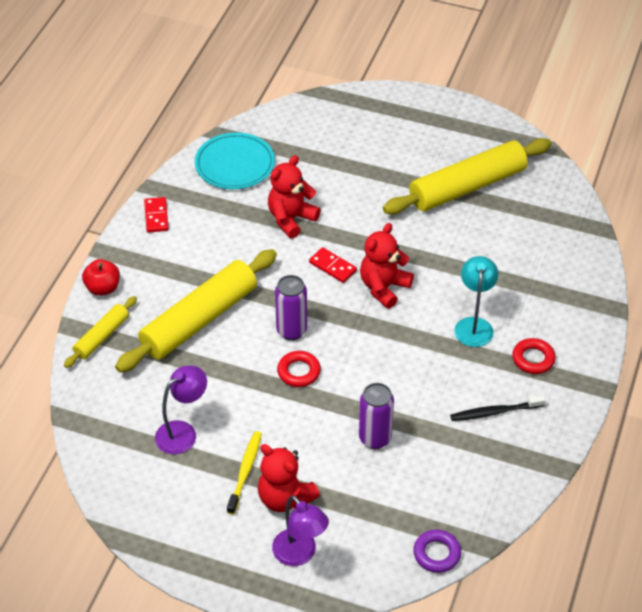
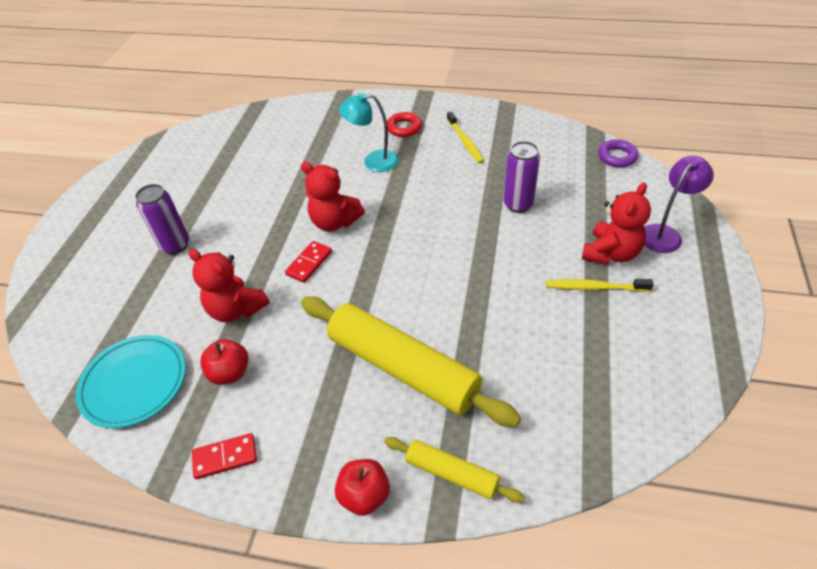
camera: 95 degrees left, 0 degrees up
(183, 432) = (568, 350): purple lamp -> none
(227, 217) = (230, 373): none -> red apple
(291, 330) = (403, 282): purple can -> purple can (175, 245)
(299, 372) = (456, 267): red ring -> none
(467, 187) = (198, 183): yellow rolling pin -> none
(495, 412) = (465, 142): black toothbrush -> yellow toothbrush

